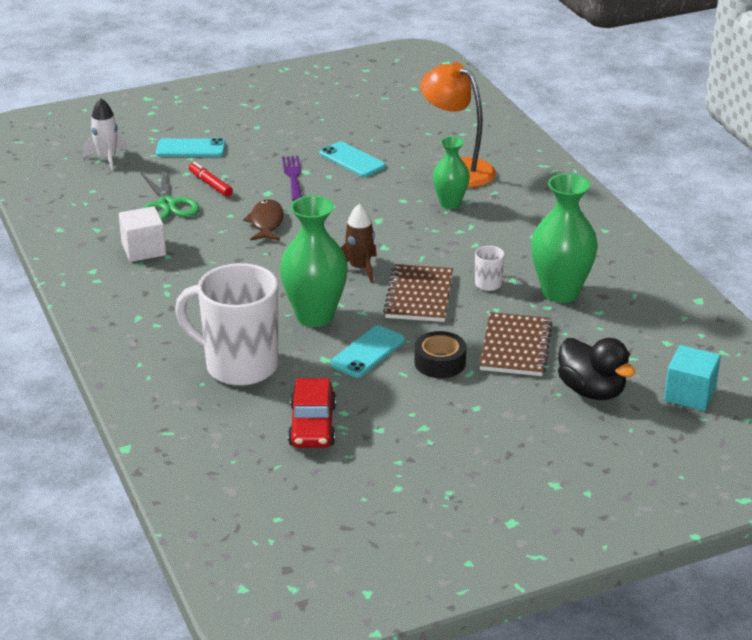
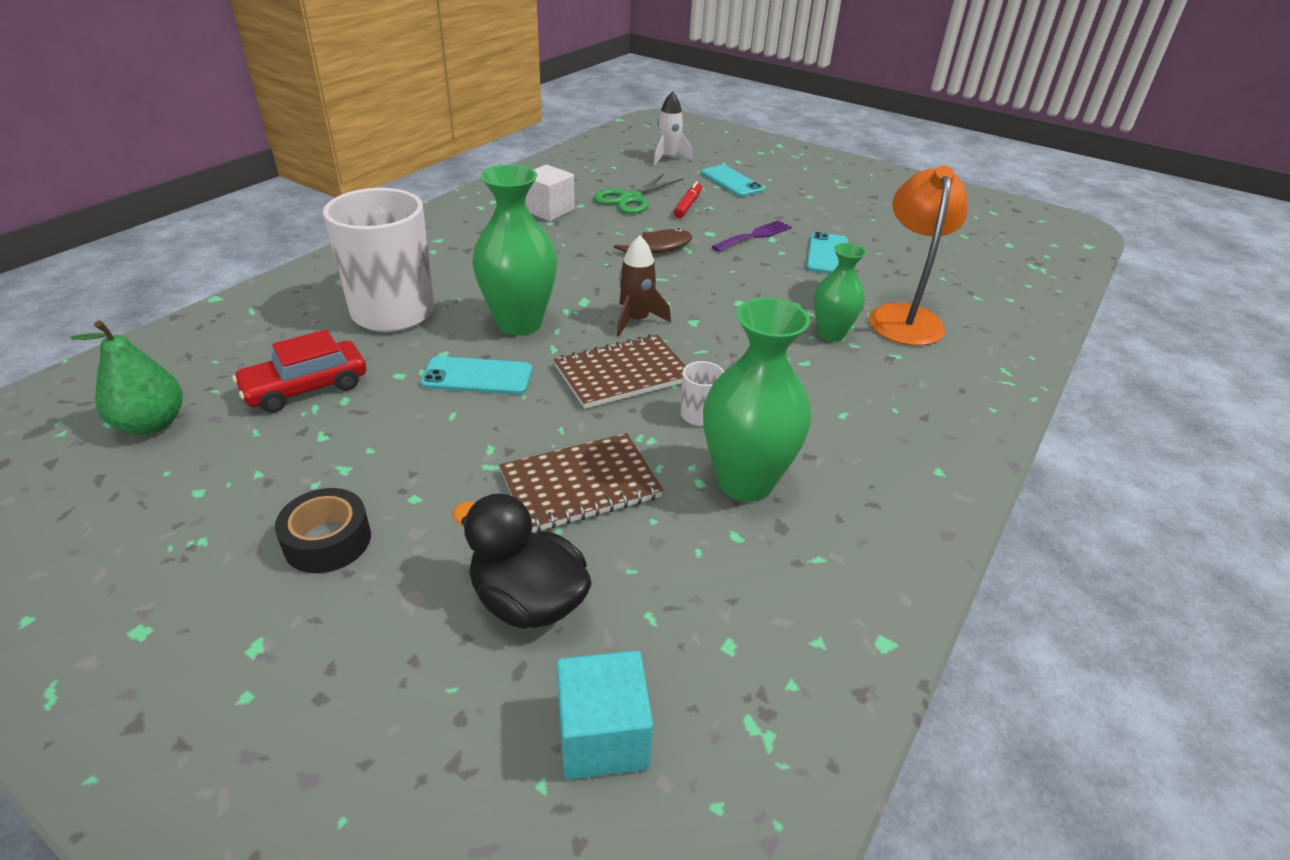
camera: 55 degrees right, 5 degrees up
(297, 499) = (151, 424): none -> green pear
(440, 362) = (495, 435): black tape -> black tape (327, 541)
(591, 391) = (528, 601): black duck -> black duck turned 105 degrees clockwise

